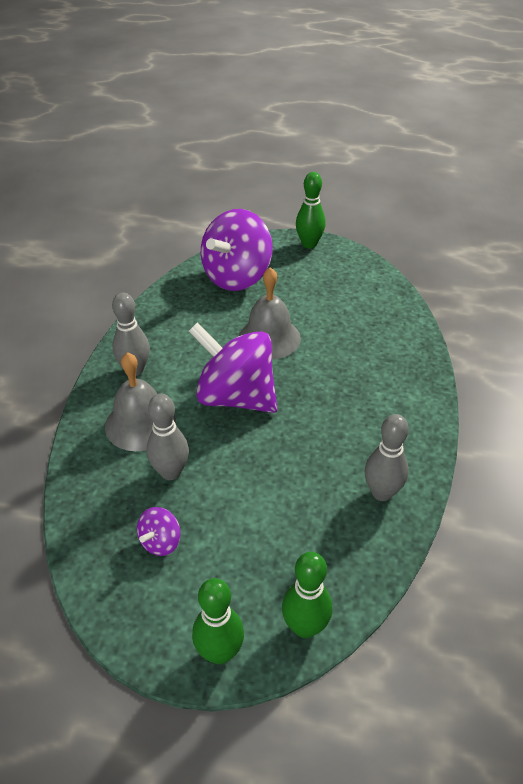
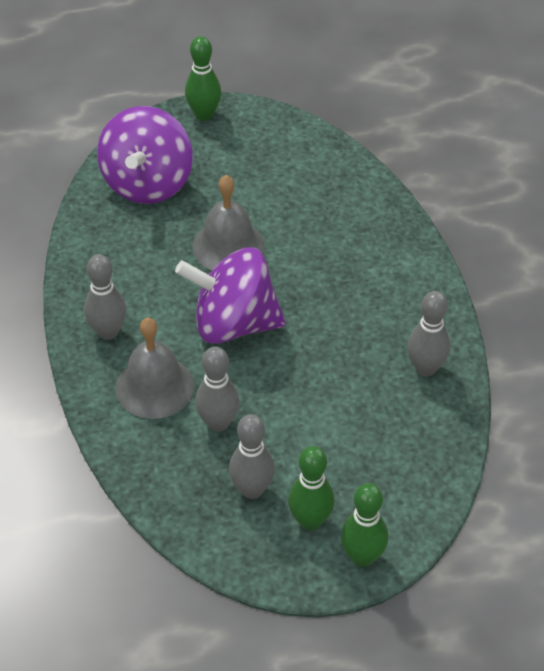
camera: 25 degrees left, 5 degrees up
(160, 542) = (252, 489): purple spinning top -> grey bowling pin
(305, 627) = (421, 508): green bowling pin -> green bowling pin (310, 520)

